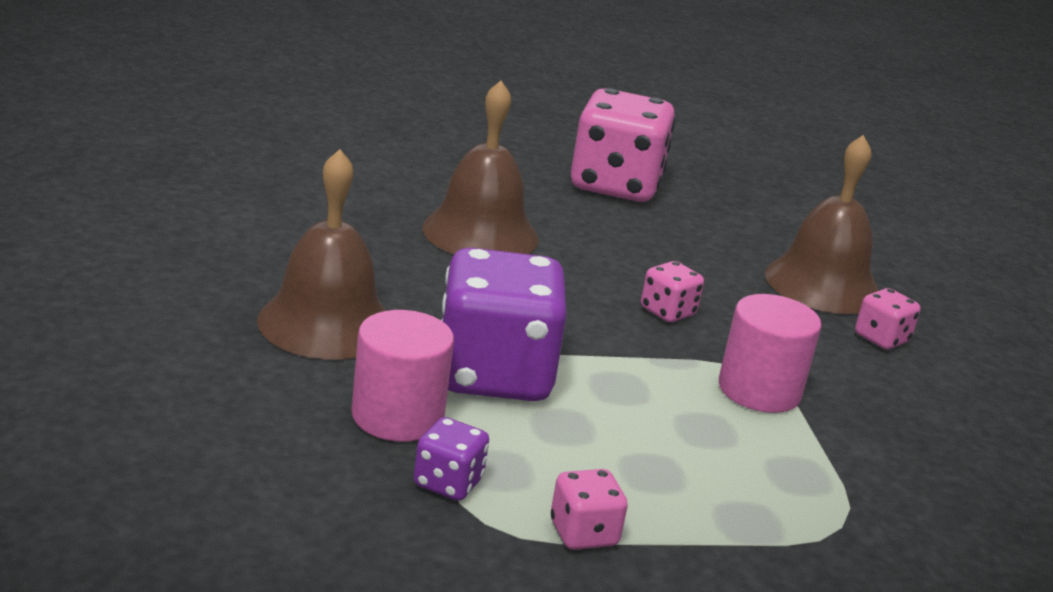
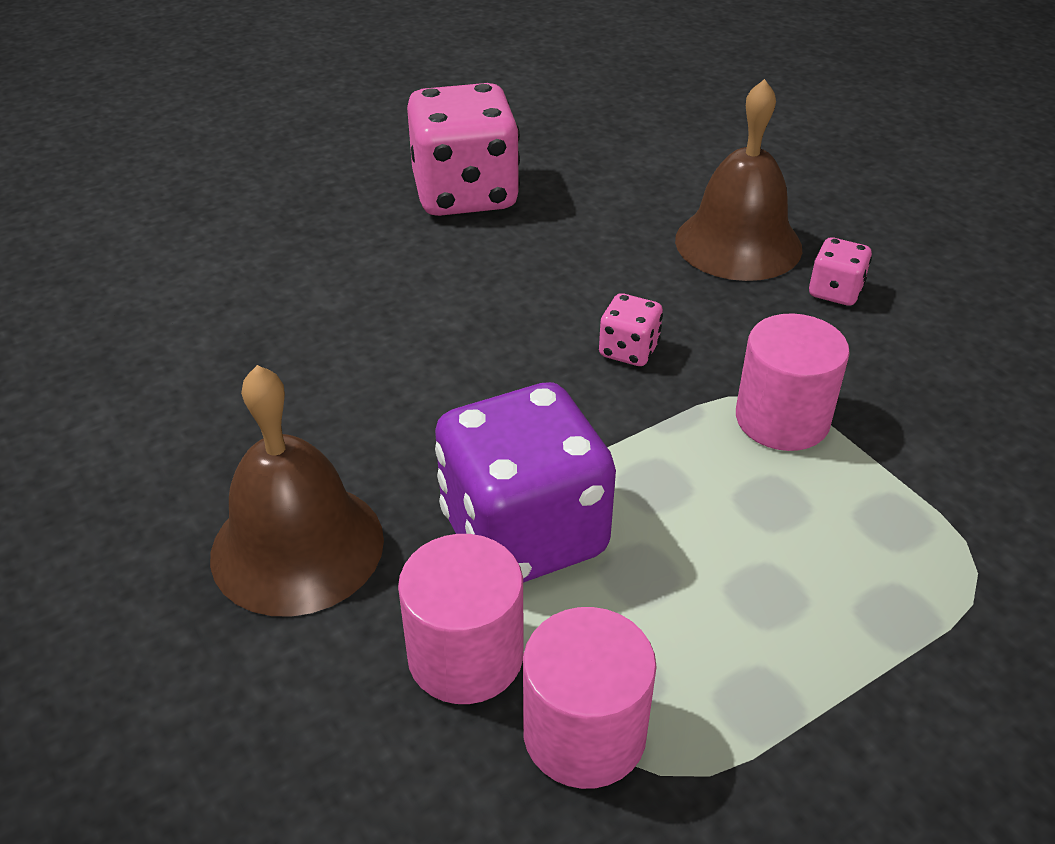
camera: 20 degrees left, 15 degrees up
(448, 483) = (584, 733): purple dice -> pink cylinder
(480, 233) = (376, 324): brown bell -> none
(583, 533) = (765, 730): pink dice -> none

